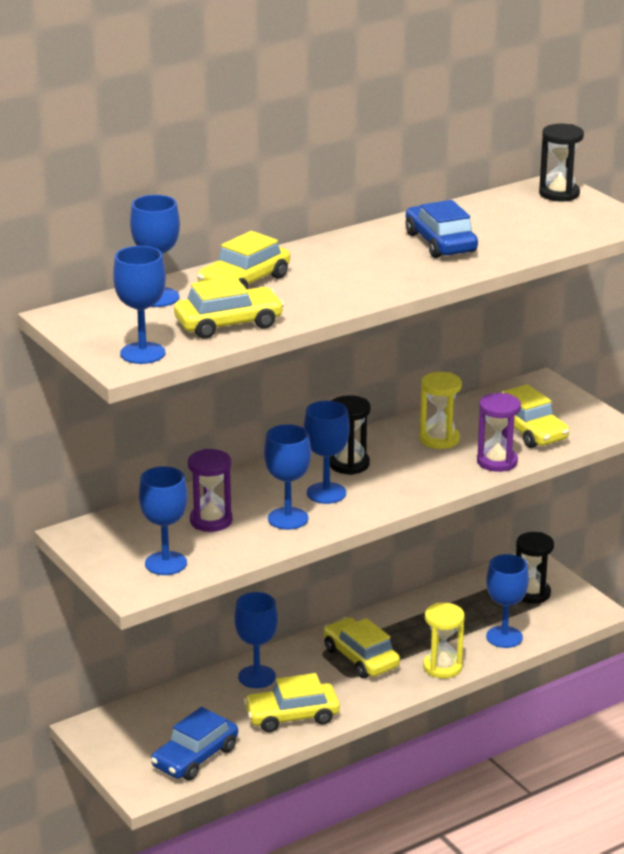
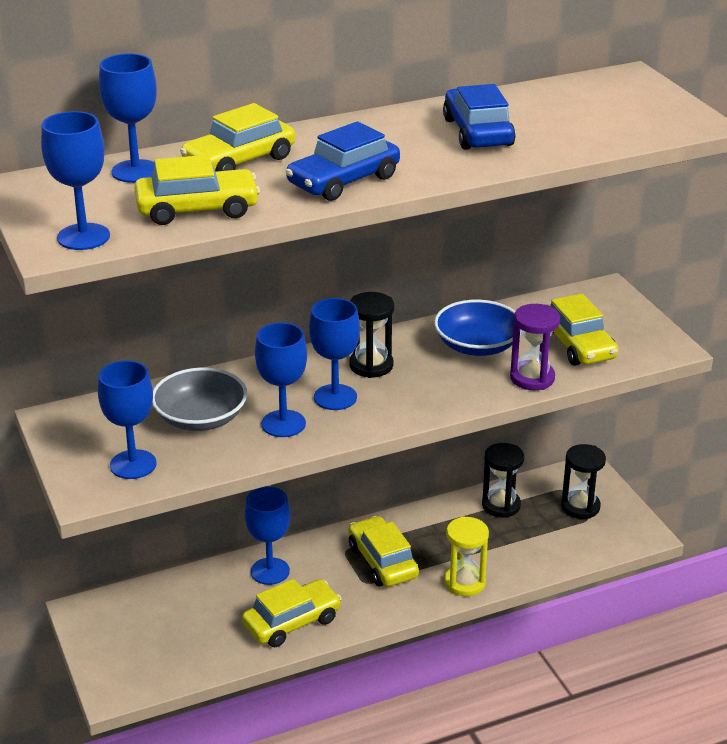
camera: 10 degrees right, 5 degrees up
(195, 757) = (177, 659): blue car -> blue car (343, 181)
(211, 521) = (201, 418): purple hourglass -> grey bowl
(292, 716) = (292, 622): yellow car -> yellow car turned 150 degrees clockwise
(439, 439) = (477, 345): yellow hourglass -> blue bowl
(504, 637) = (539, 554): blue goblet -> none
(559, 194) = (632, 86): black hourglass -> black hourglass (501, 505)

